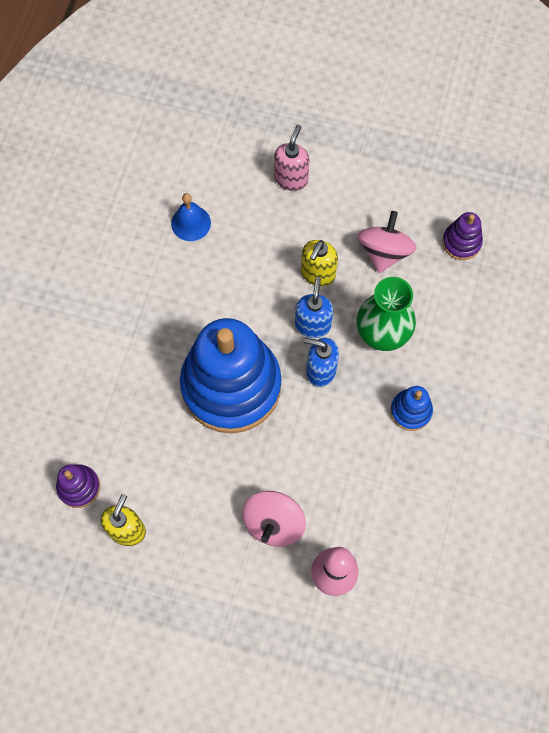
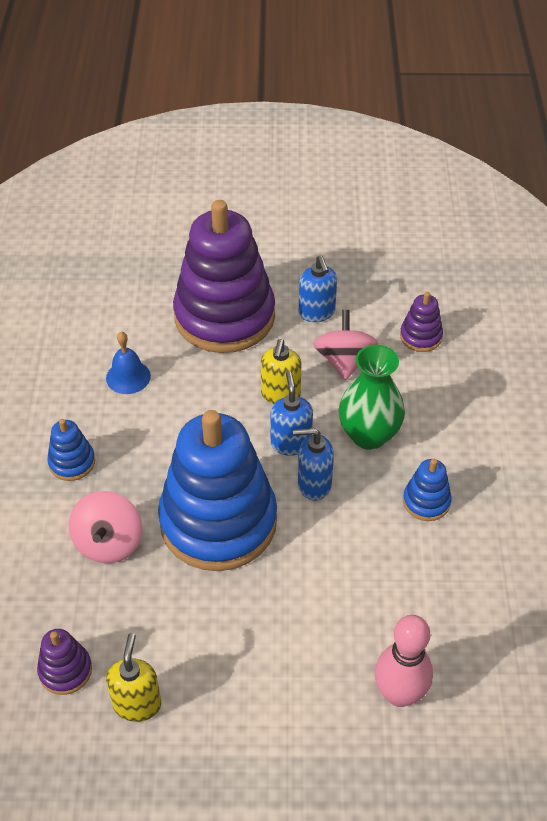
camera: 15 degrees left, 20 degrees down
(124, 298) = (72, 462): none -> blue stacking toy
(273, 523) = (311, 653): pink spinning top -> pink spinning top (109, 543)
(291, 178) = (224, 316): pink soap dispenser -> purple stacking toy
(375, 194) = (317, 313): none -> blue soap dispenser

